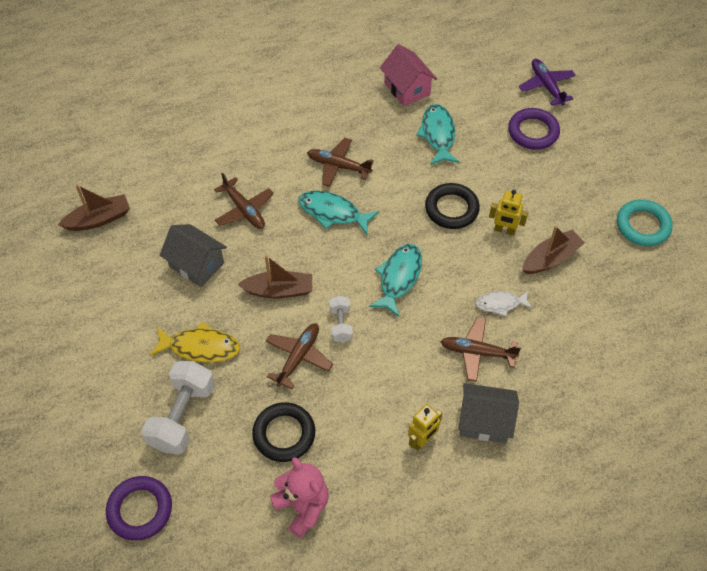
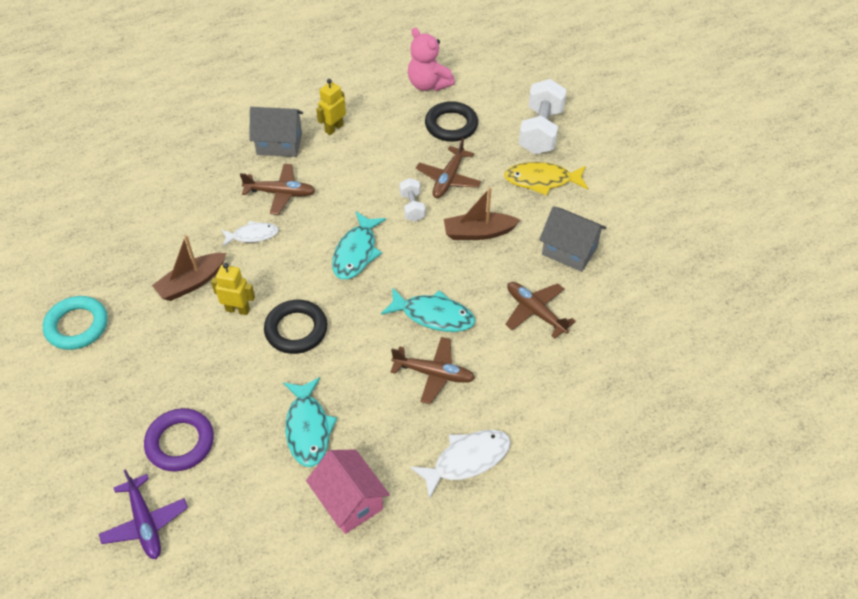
camera: 175 degrees right, 5 degrees down
(99, 219) = (694, 290): brown boat -> none
(140, 510) = (553, 75): purple ring -> none
(322, 107) = (467, 460): none -> white fish

